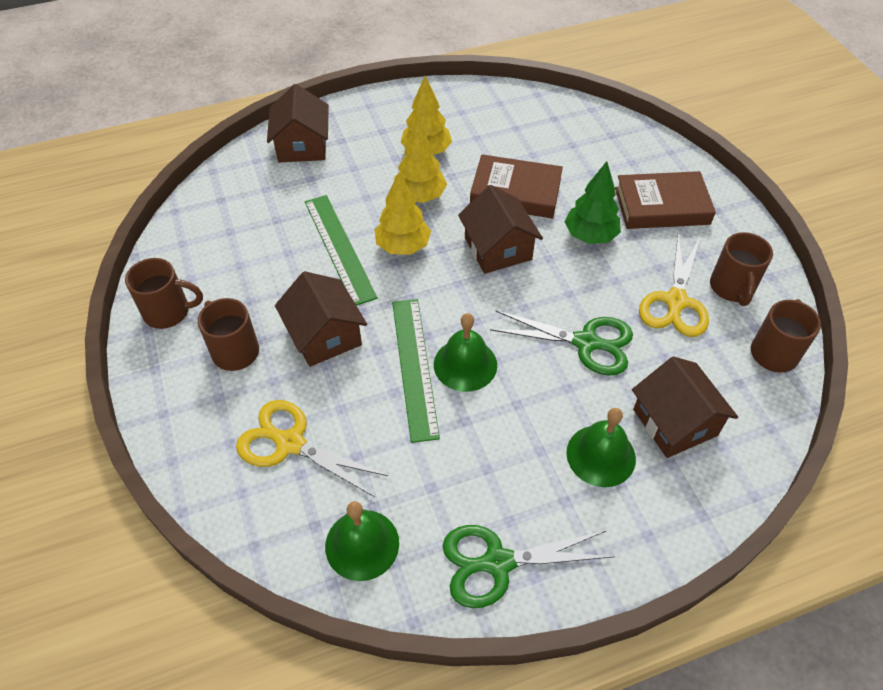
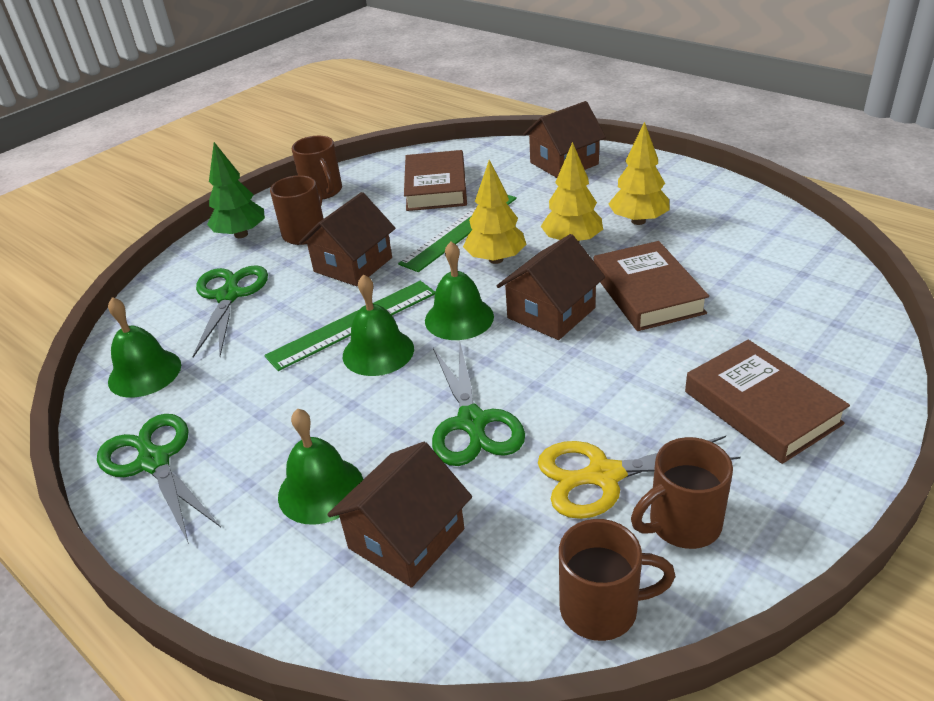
camera: 65 degrees right, 15 degrees down
(252, 233) = (436, 187): none -> brown book
(289, 443) = (229, 295): yellow scissors -> green scissors
(461, 300) = (459, 318): none -> green bell
(590, 236) = (640, 368): green tree -> green tree (241, 234)

